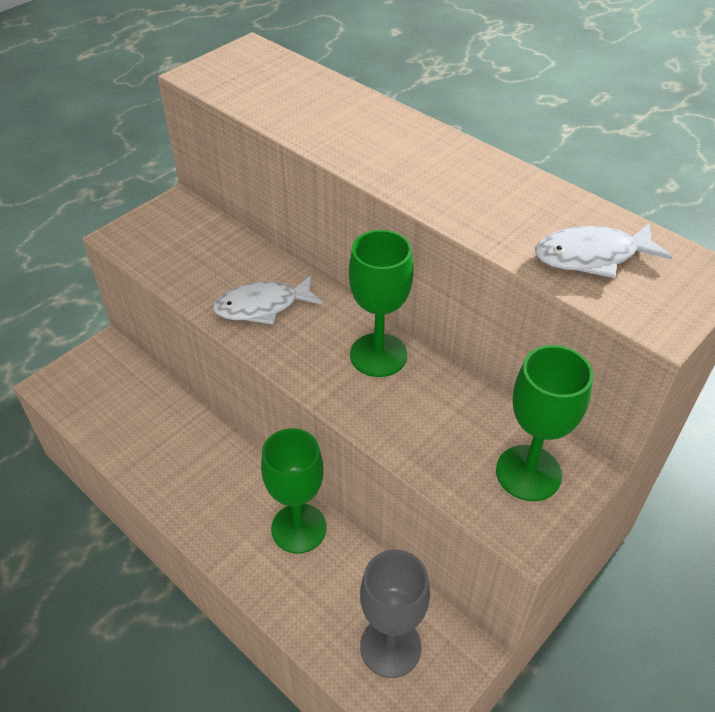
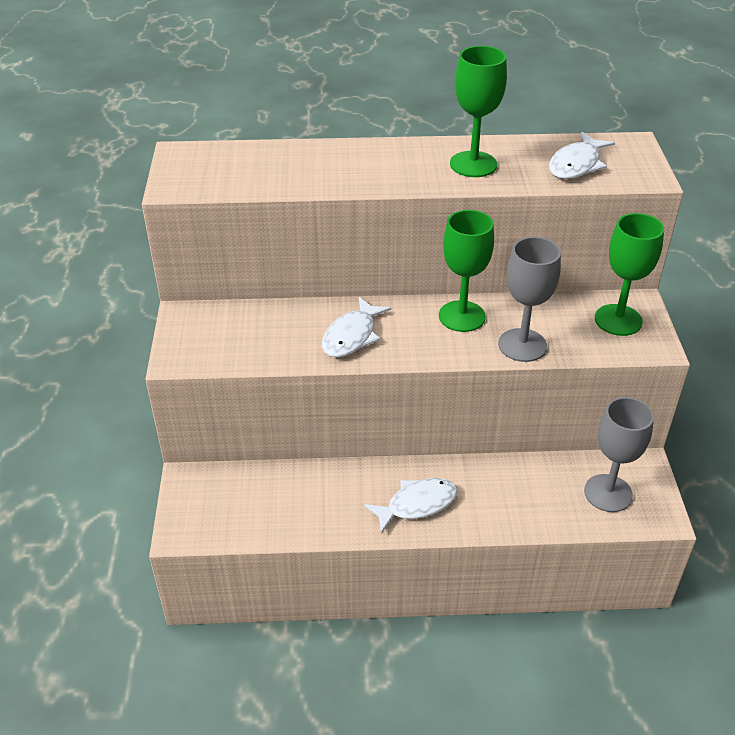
camera: 45 degrees left, 5 degrees down
(221, 505) = (417, 504): none -> white fish
(298, 528) = (479, 478): green goblet -> green goblet (473, 164)
(391, 424) = (522, 345): none -> grey goblet

